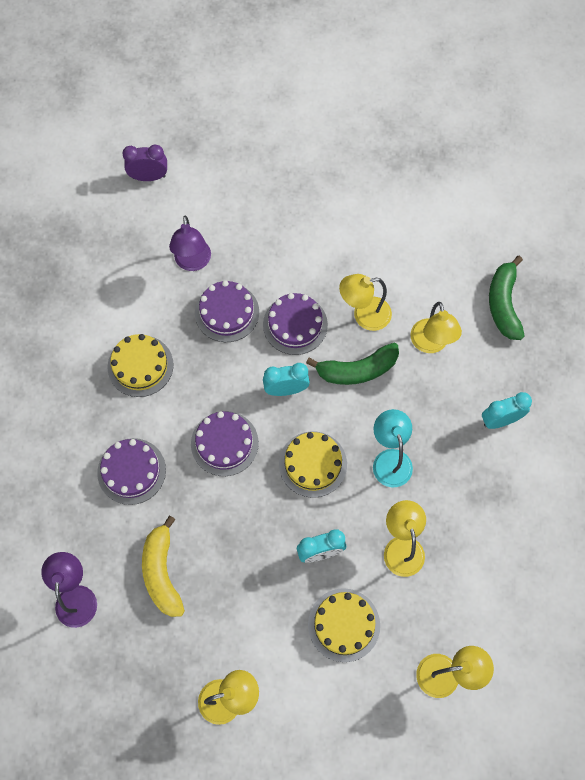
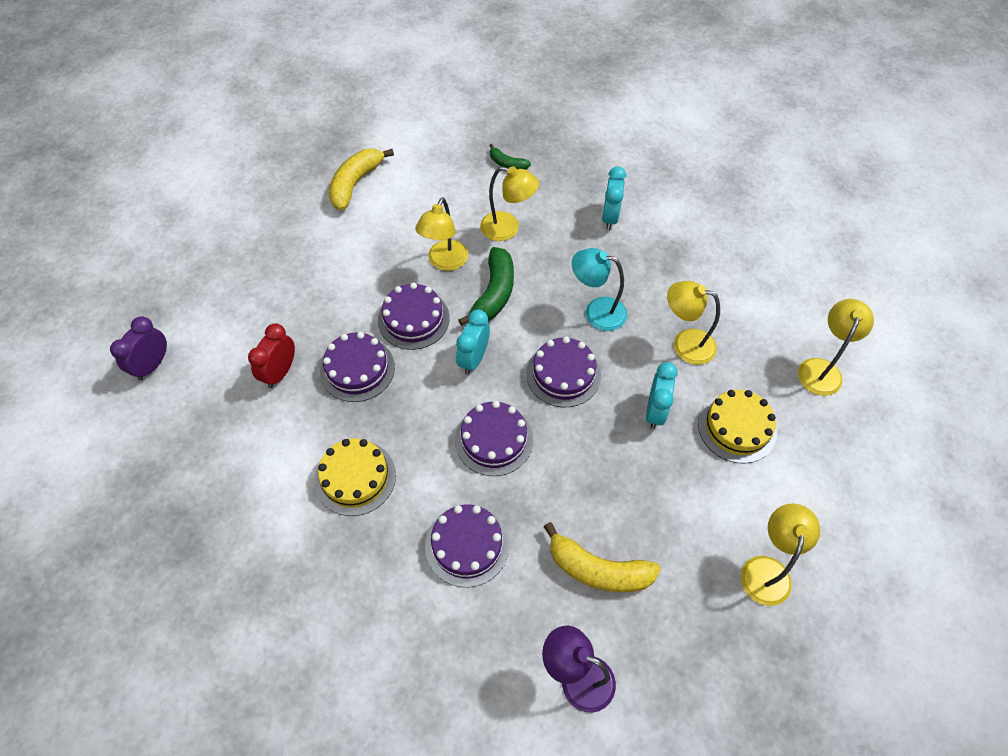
camera: 60 degrees left, 10 degrees down
(193, 262) = (280, 372): purple lamp -> red clock
(313, 464) = (563, 374): yellow cake -> purple cake
(399, 200) = (355, 183): none -> yellow banana
(503, 304) = (507, 164): green banana -> green banana, size x0.55

